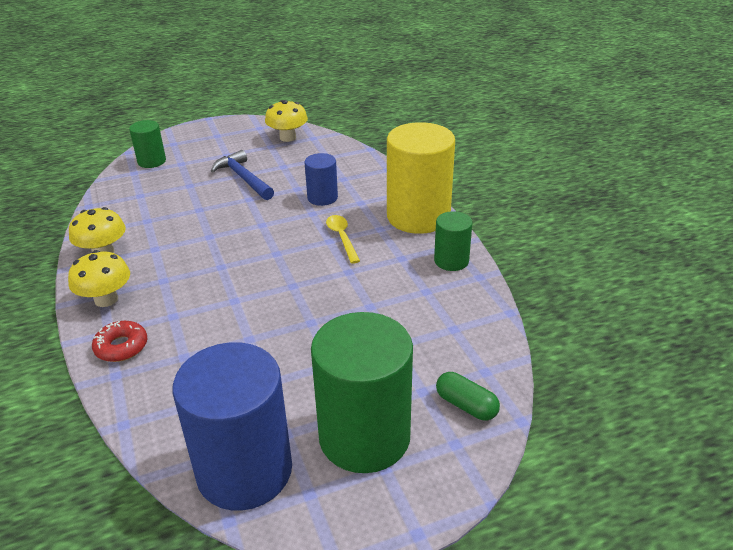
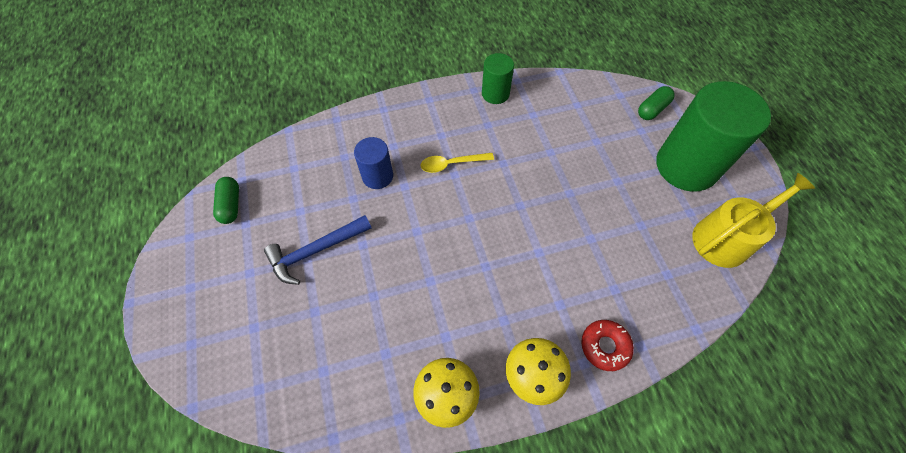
camera: 85 degrees left, 25 degrees up
(152, 161) = (235, 368): green cylinder -> none
(244, 470) = (727, 237): blue cylinder -> yellow watering can
(288, 137) = (231, 205): yellow mushroom -> green capsule
(418, 216) = (427, 106): yellow cylinder -> none

